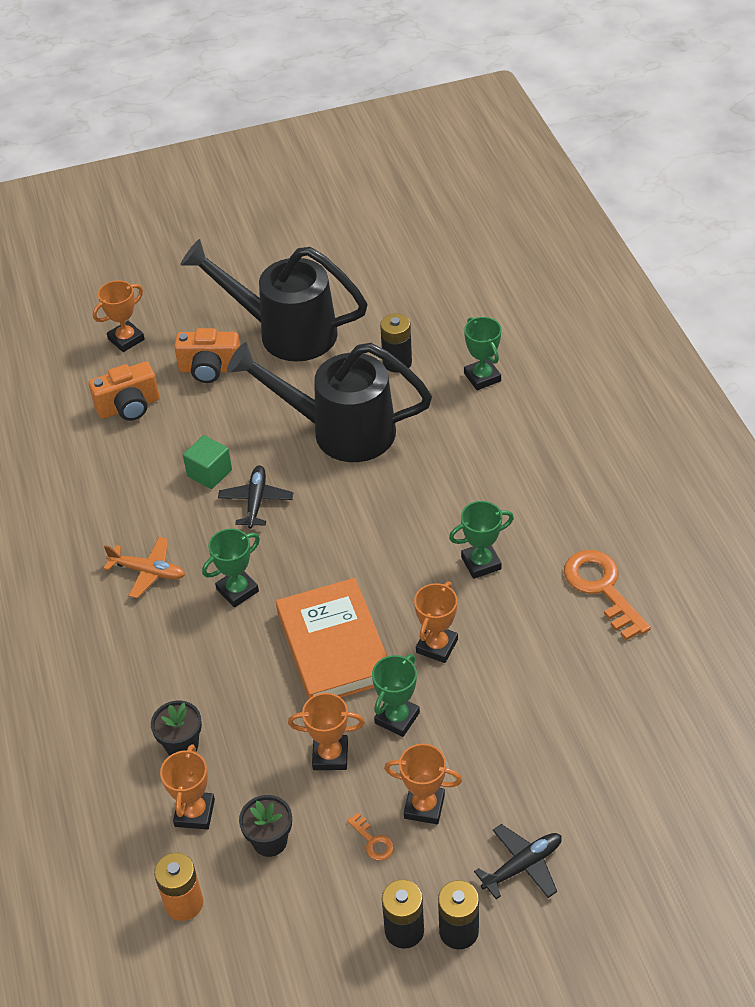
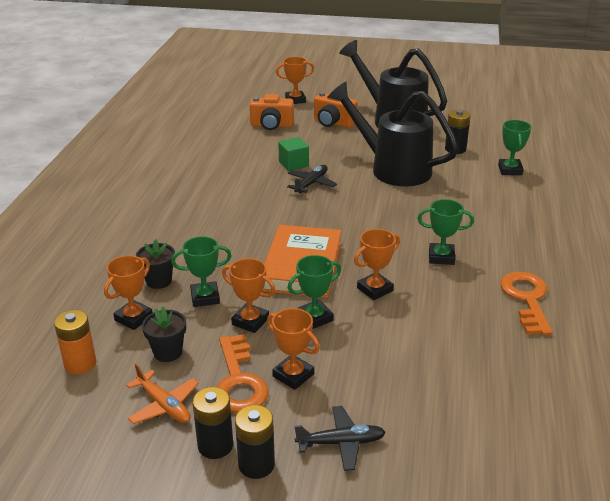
camera: 25 degrees right, 15 degrees down
(148, 572) = (216, 195): orange plane -> orange plane (164, 405)
(237, 590) = (263, 219): green trophy -> green trophy (205, 297)
(373, 841) = (239, 381): orange key -> orange key, size x2.19

